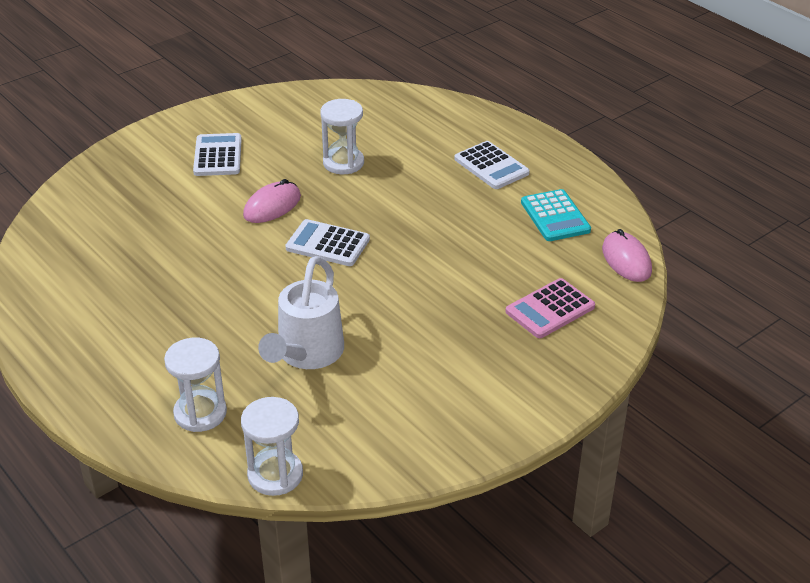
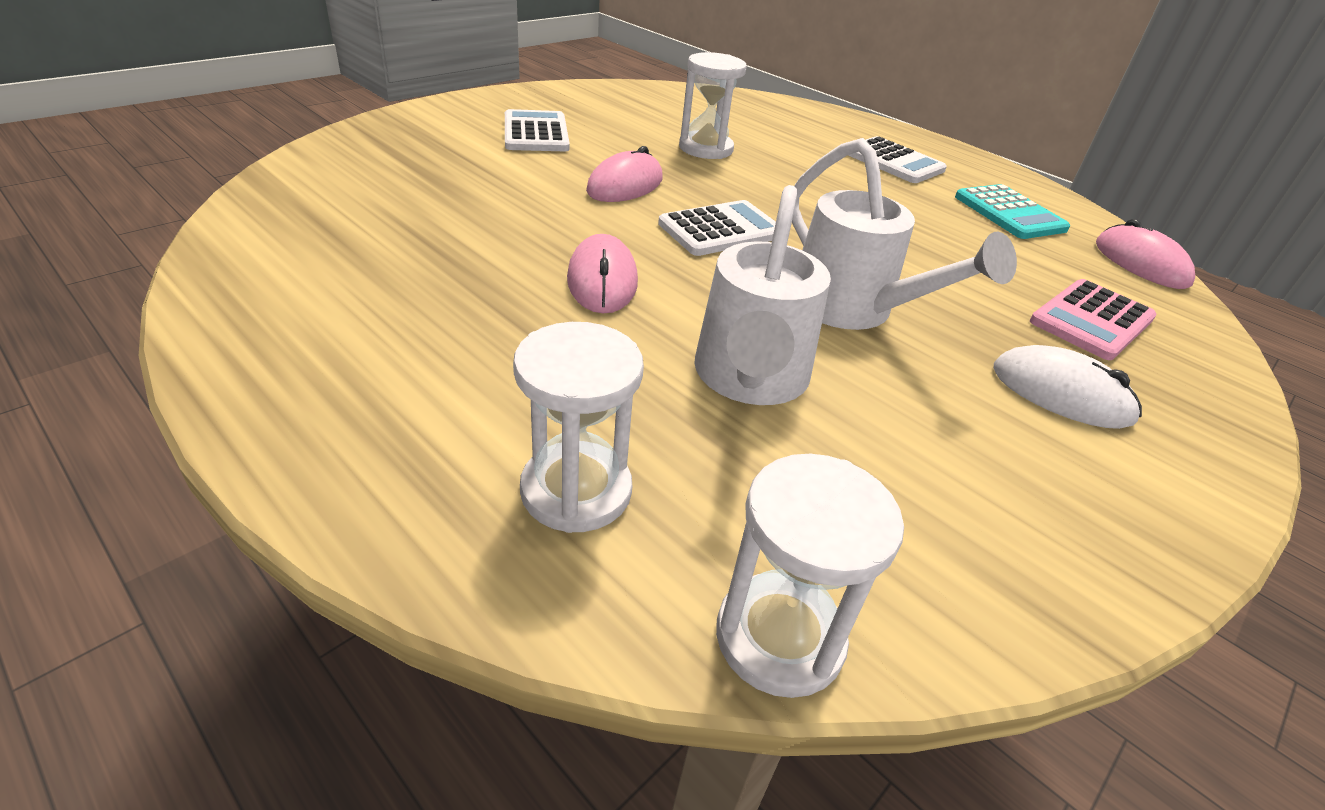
camera: 10 degrees left, 0 degrees up
(239, 289) = (602, 280): none -> pink mouse
(327, 244) = (721, 230): white calculator -> white calculator turned 135 degrees clockwise
(390, 305) = (852, 309): none -> white watering can
(490, 361) = (1061, 393): none -> white mouse

